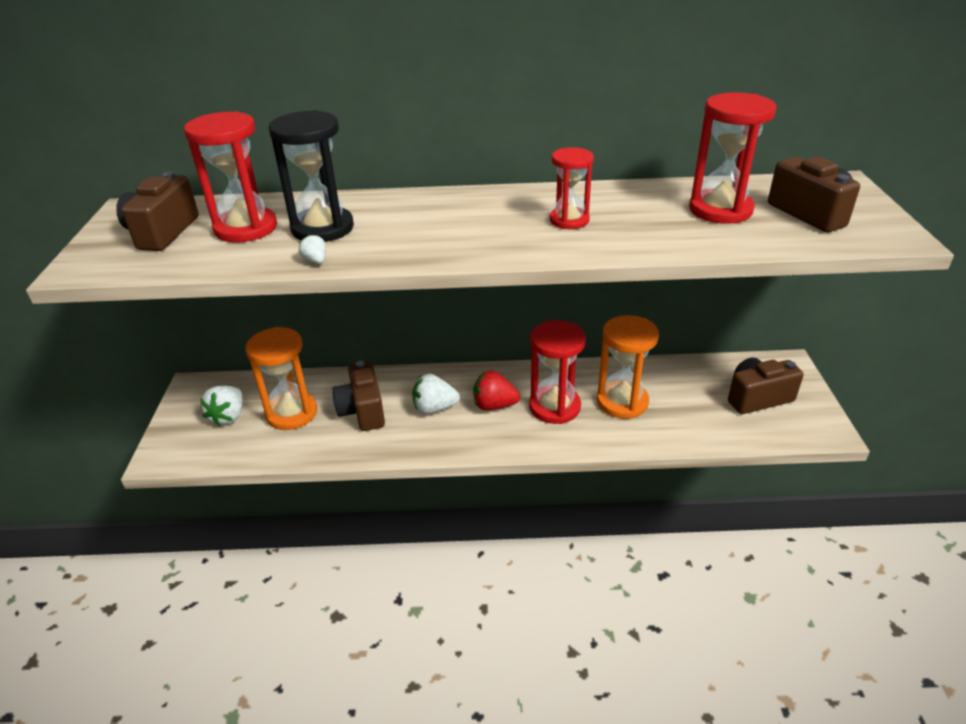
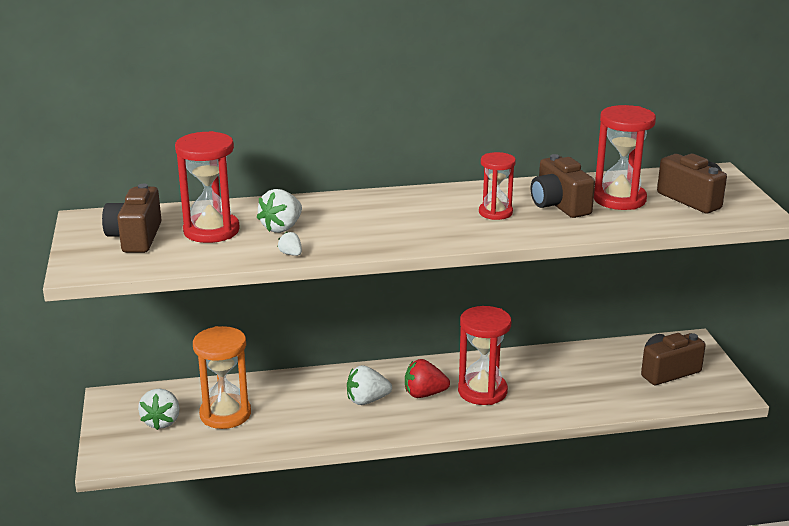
camera: 10 degrees left, 10 degrees down
(322, 228) = (282, 228): black hourglass -> white strawberry
(362, 411) = (296, 407): brown camera -> brown camera (559, 205)
(622, 402) = (544, 383): orange hourglass -> none

